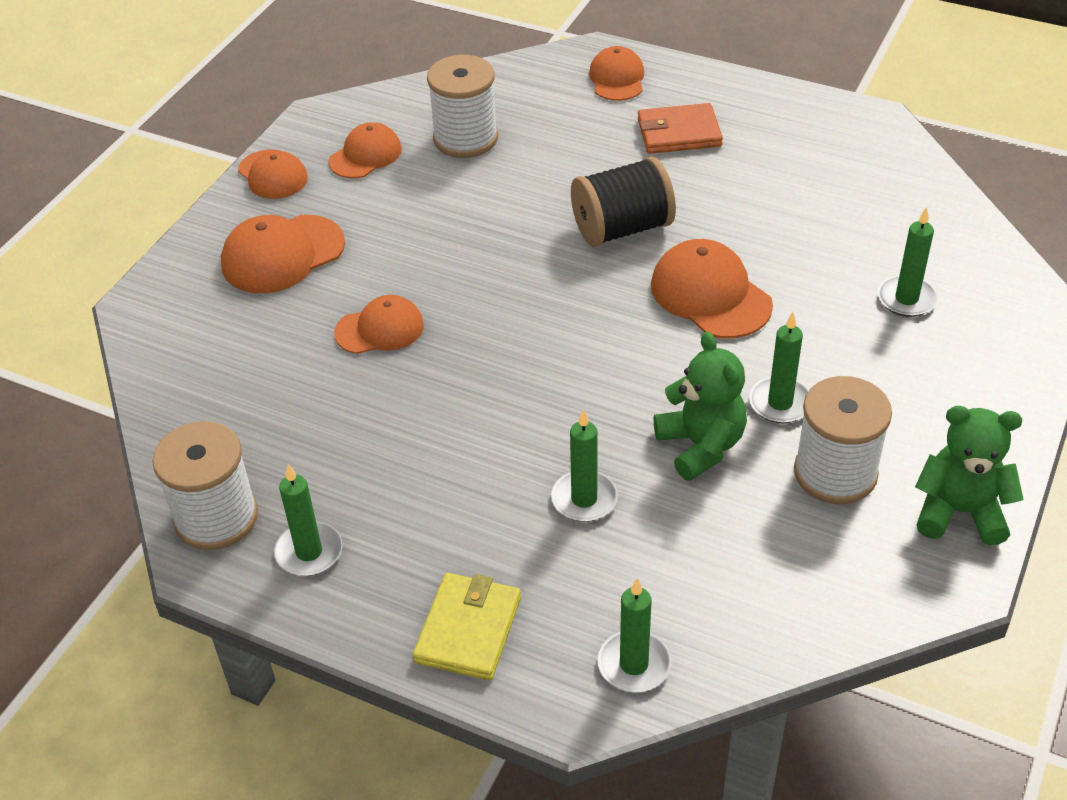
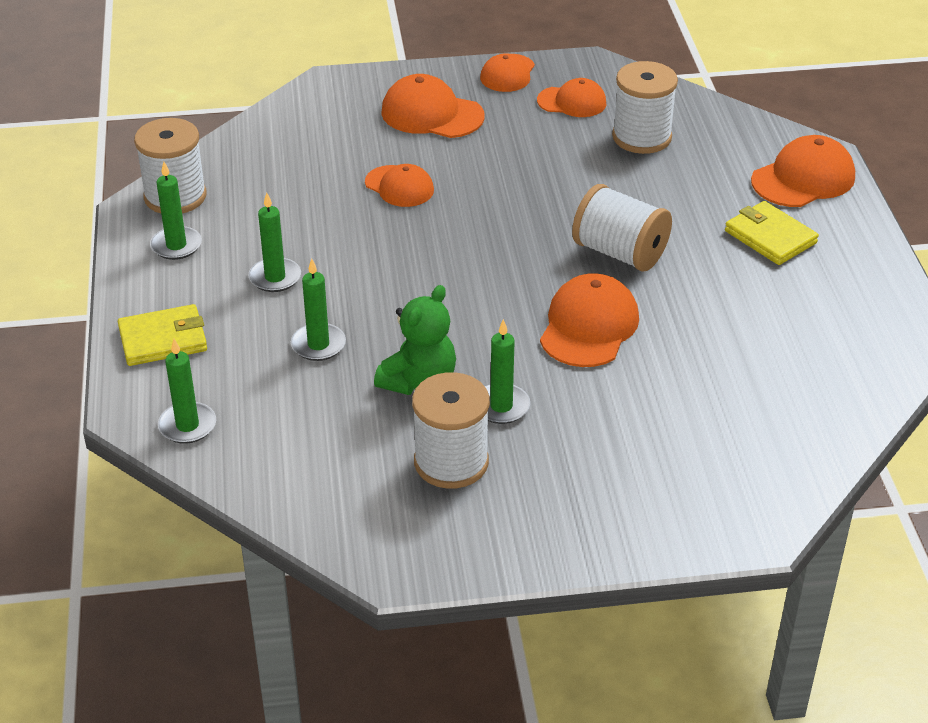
camera: 55 degrees right, 5 degrees down
(617, 78) = (803, 179): orange cap -> orange cap, size x1.50
(622, 228) = (620, 253): black spool -> white spool
(678, 133) = (770, 237): orange wallet -> yellow wallet
(906, 299) = (693, 436): green candle -> green candle (275, 277)
(959, 512) = (467, 546): green teddy bear -> none

